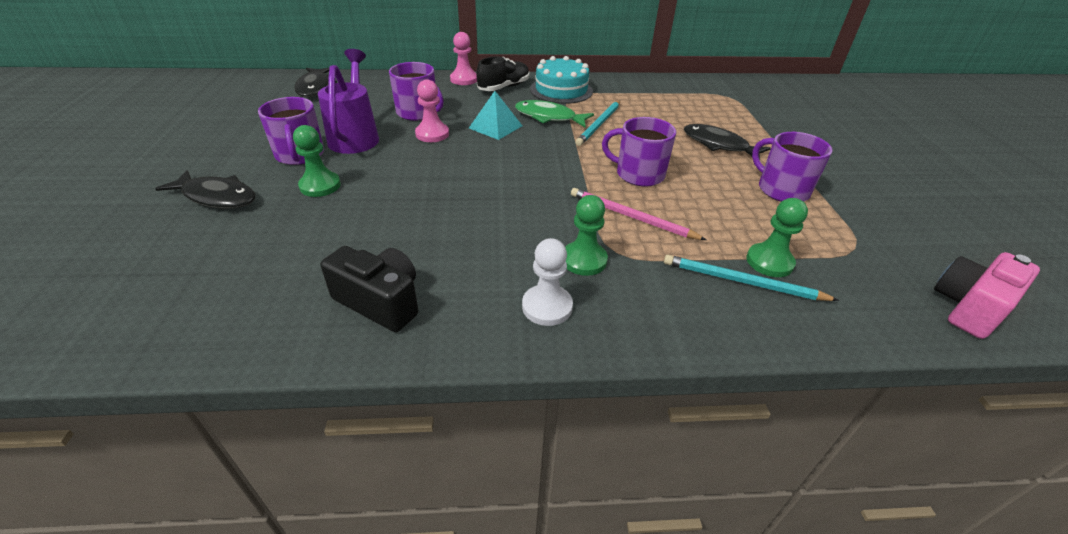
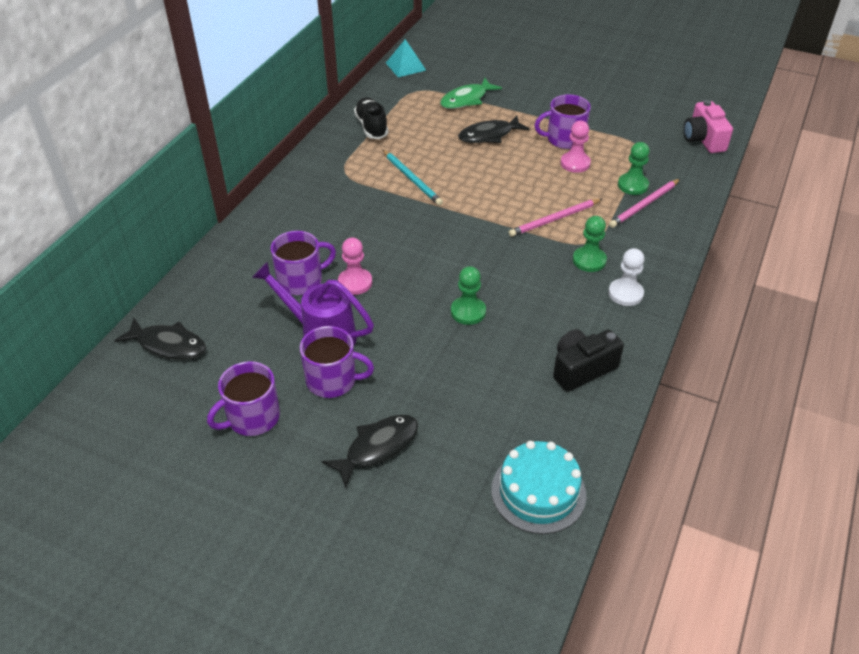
camera: 60 degrees left, 5 degrees up
(320, 186) = (402, 375): green pawn -> green pawn (468, 312)
(464, 79) = (246, 227): pink pawn -> pink pawn (575, 163)
(495, 127) = (370, 239): turquoise pyramid -> turquoise pyramid (405, 66)
(504, 87) = (290, 207): black shoe -> black shoe (371, 127)
(549, 117) = (376, 202): green fish -> green fish (466, 99)
(561, 90) = (327, 174): turquoise cake -> turquoise cake (538, 492)
(638, 174) = (503, 192): purple mug -> purple mug (252, 417)
(742, 281) = (644, 205): turquoise pencil -> pink pencil

